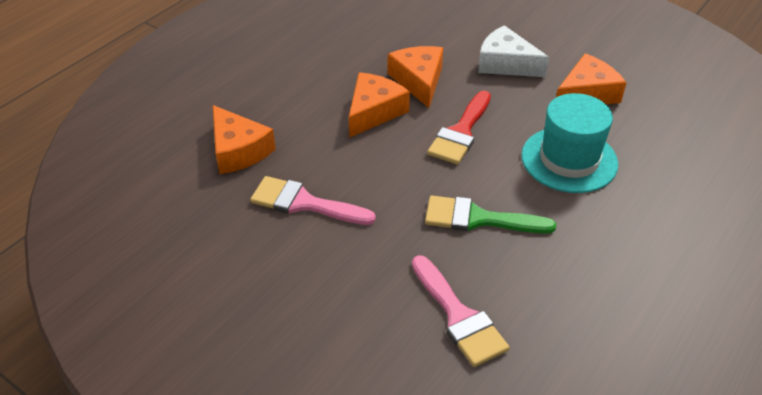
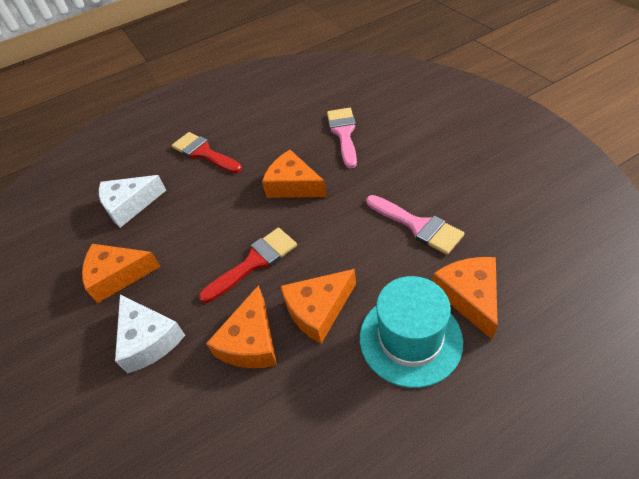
camera: 150 degrees left, 5 degrees up
(479, 219) = (293, 185): green brush -> orange cheese
(569, 159) = (194, 215): turquoise hat -> turquoise hat (410, 339)
(643, 238) = (204, 153): none -> red brush
(659, 153) = (130, 205): none -> white cheese

